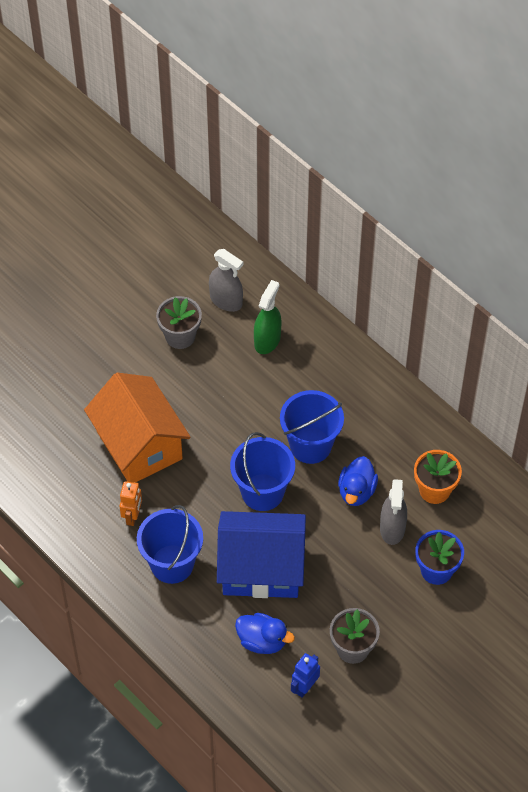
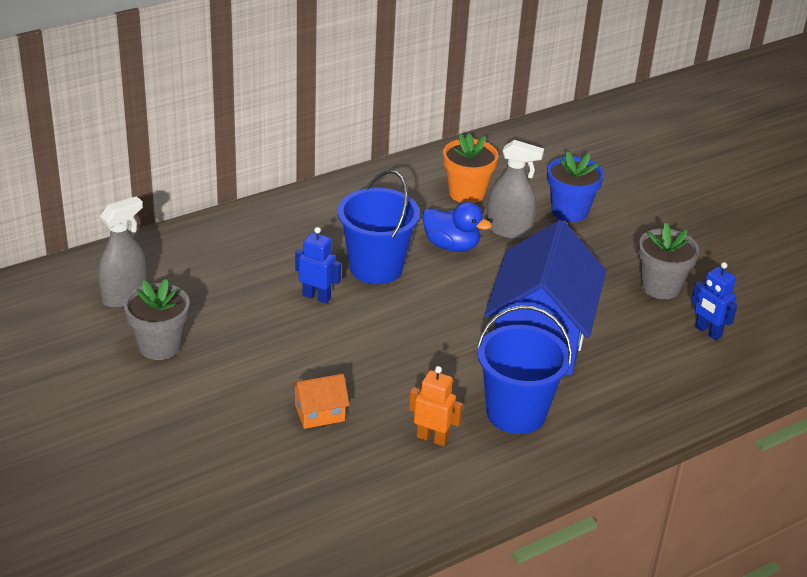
camera: 80 degrees left, 20 degrees down
(139, 445) = (319, 413): orange house -> orange house, size x0.41
(262, 492) = (430, 317): blue bucket -> none
(262, 641) = (641, 354): blue duck -> none
(263, 415) = (316, 297): none -> blue robot
(267, 340) = (206, 273): green spray bottle -> none

